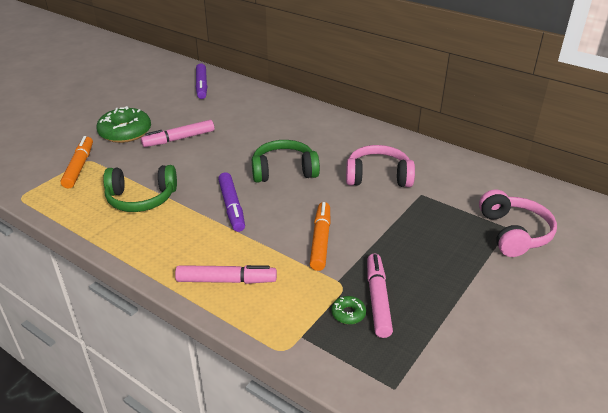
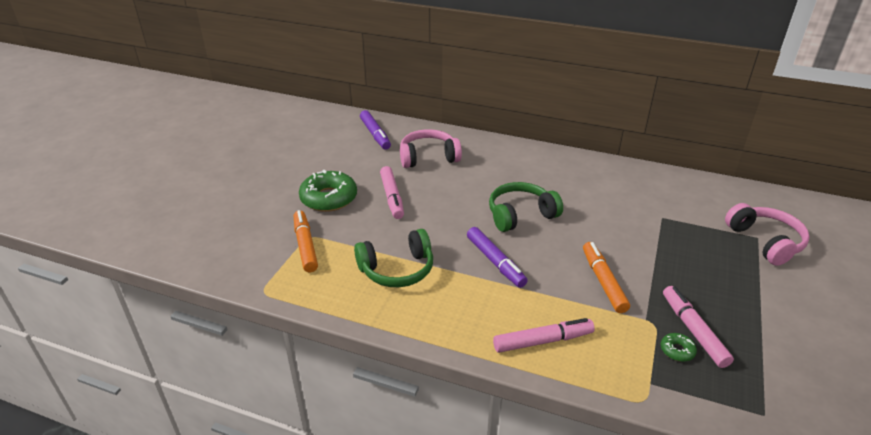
camera: 15 degrees left, 0 degrees up
(179, 139) = (392, 197): pink marker -> pink marker turned 60 degrees counterclockwise
(378, 177) = (612, 206): pink headphones -> pink headphones (428, 157)

